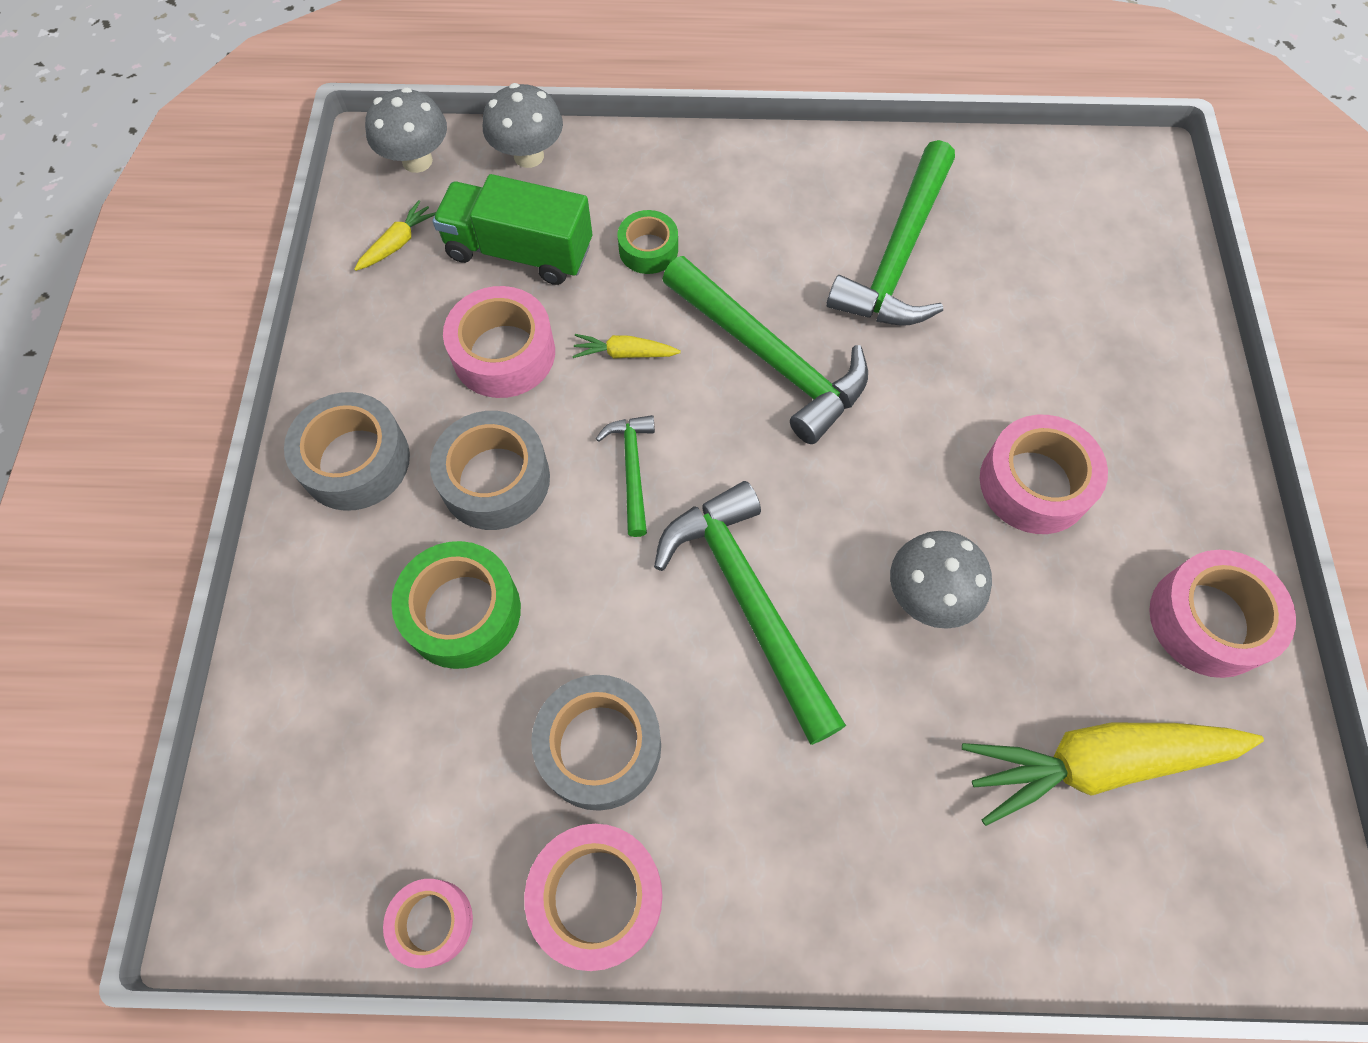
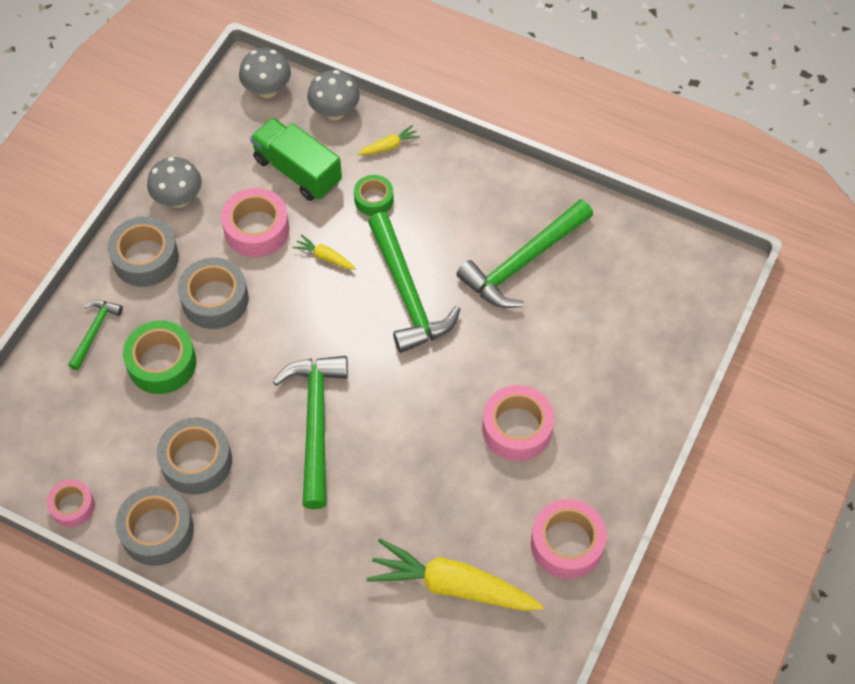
camera: 25 degrees right, 5 degrees down
(398, 243) = (230, 138): yellow carrot -> yellow carrot (389, 146)
(597, 896) = (157, 531): pink tape -> grey tape
(632, 469) = (292, 325): green hammer -> green hammer (95, 331)
(928, 596) = (415, 462): grey mushroom -> grey mushroom (178, 199)

